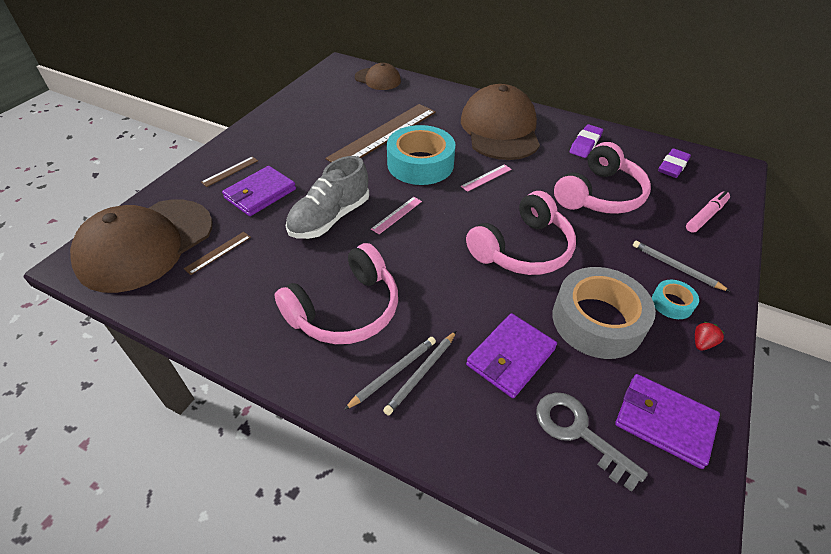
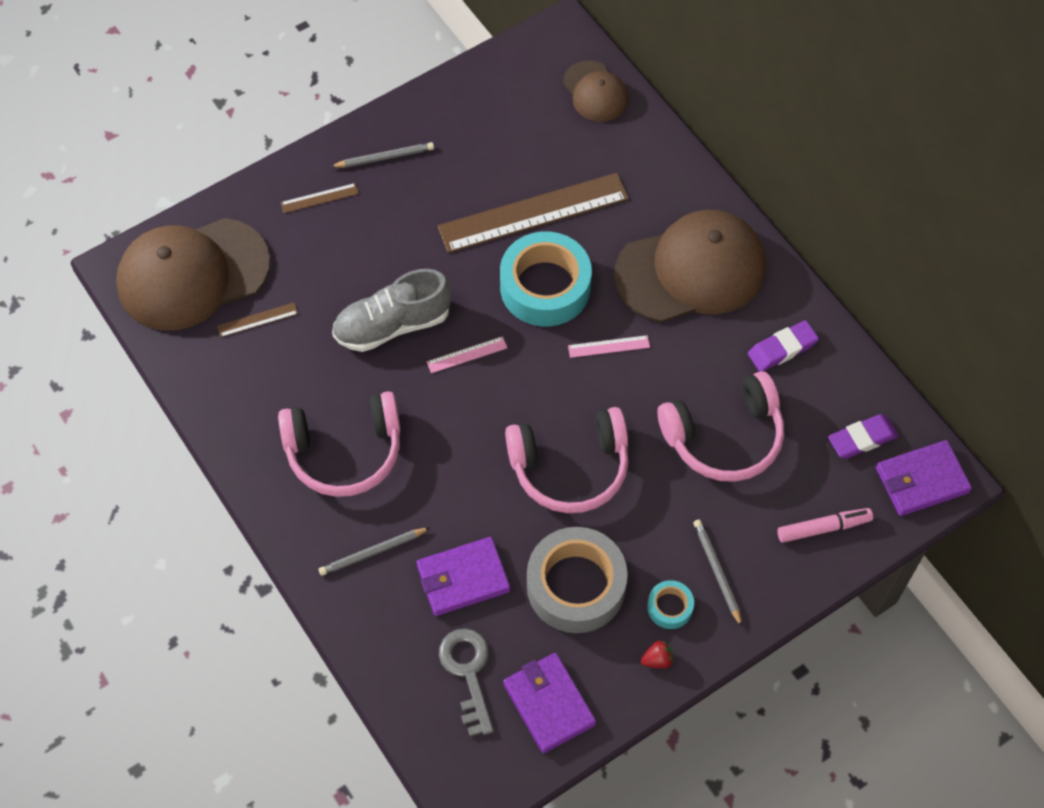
camera: 30 degrees right, 15 degrees up
(260, 194) = (336, 252): purple wallet -> purple wallet (921, 480)
(393, 373) = (349, 539): grey pencil -> grey pencil (384, 157)
(500, 129) = (691, 270): brown cap -> brown cap turned 45 degrees clockwise

